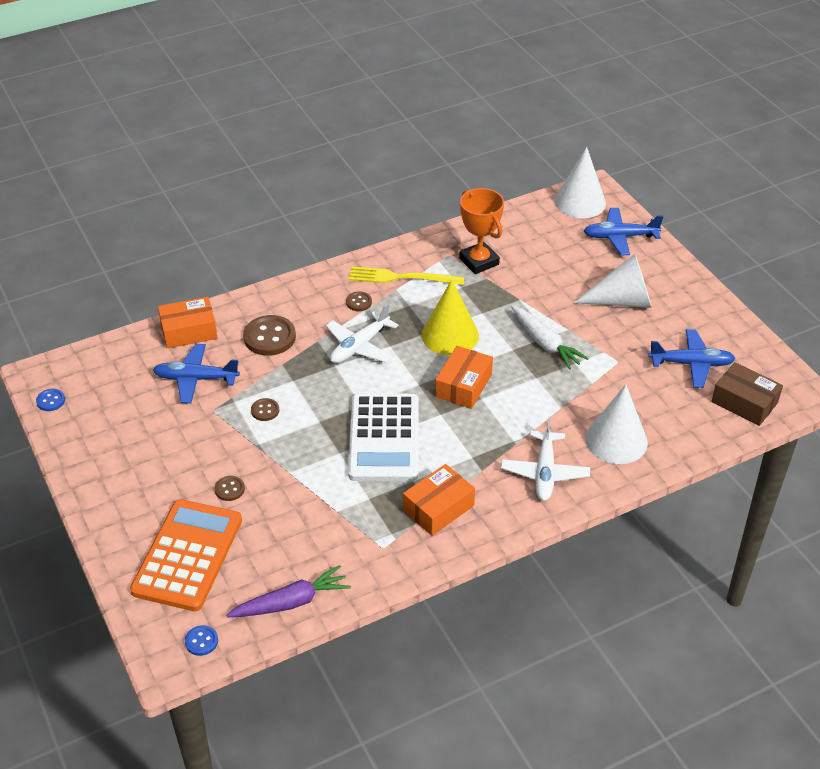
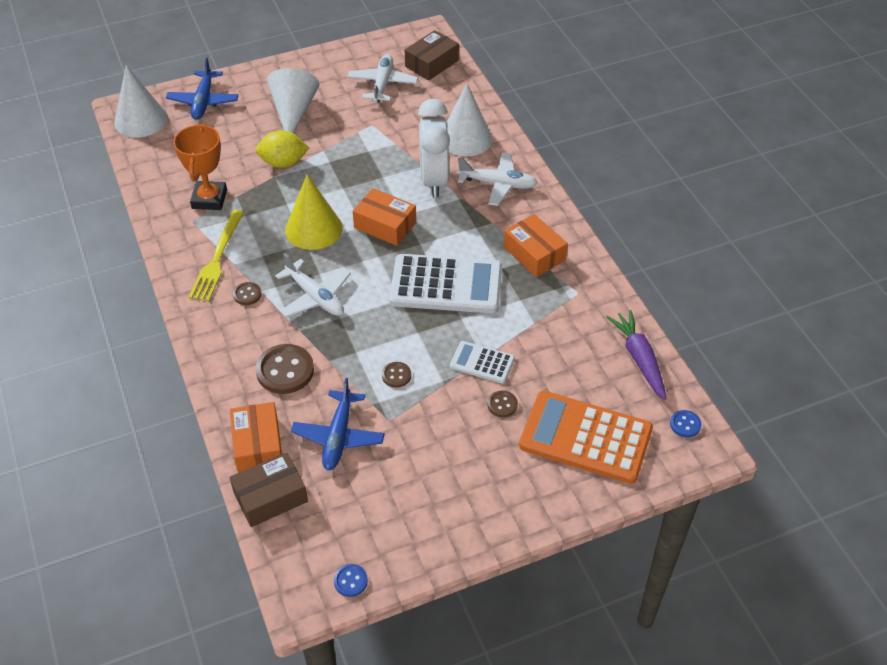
camera: 85 degrees left, 5 degrees up
(136, 345) = (270, 497): none -> brown box
(282, 471) = (482, 363): none -> white calculator
(479, 261) = (209, 199): orange trophy -> orange trophy turned 60 degrees counterclockwise
(540, 418) = (434, 180): none -> white clock
(541, 303) = (283, 163): none -> yellow lemon
(545, 343) = (339, 166): white carrot -> none
(691, 364) = (382, 84): blue plane -> white plane

